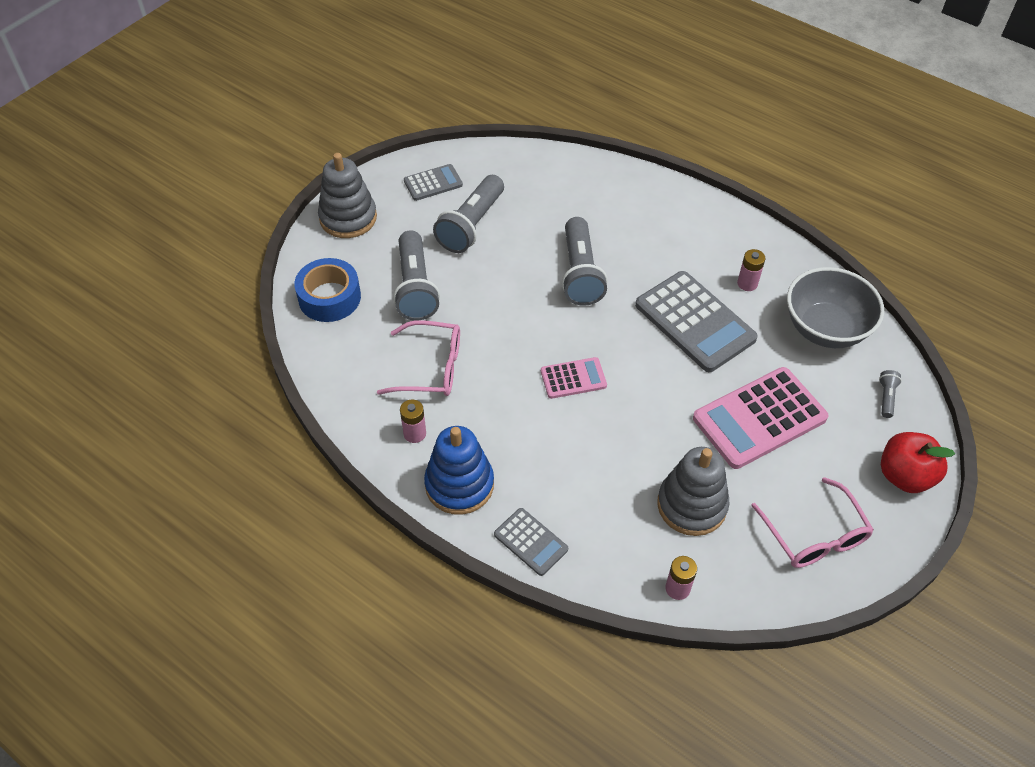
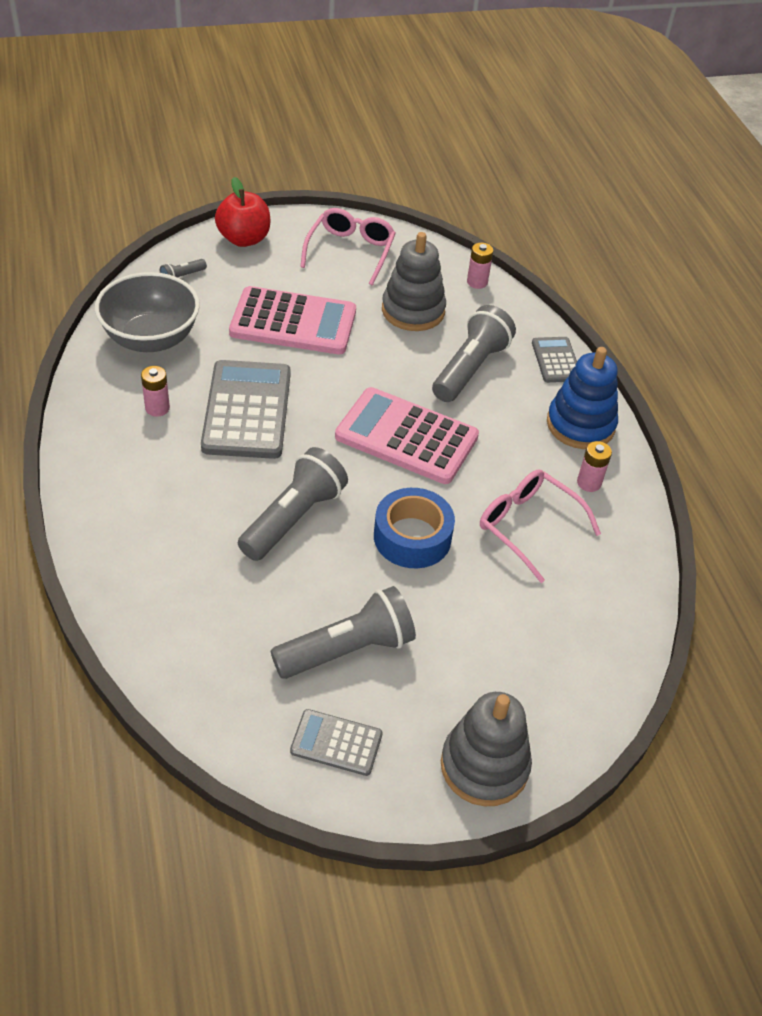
camera: 145 degrees left, 5 degrees down
(329, 297) = (580, 669): blue tape -> blue tape (412, 537)
(415, 287) = (476, 617): grey flashlight -> grey flashlight (470, 368)
(573, 378) = (406, 437): pink calculator -> pink calculator, size x1.91

